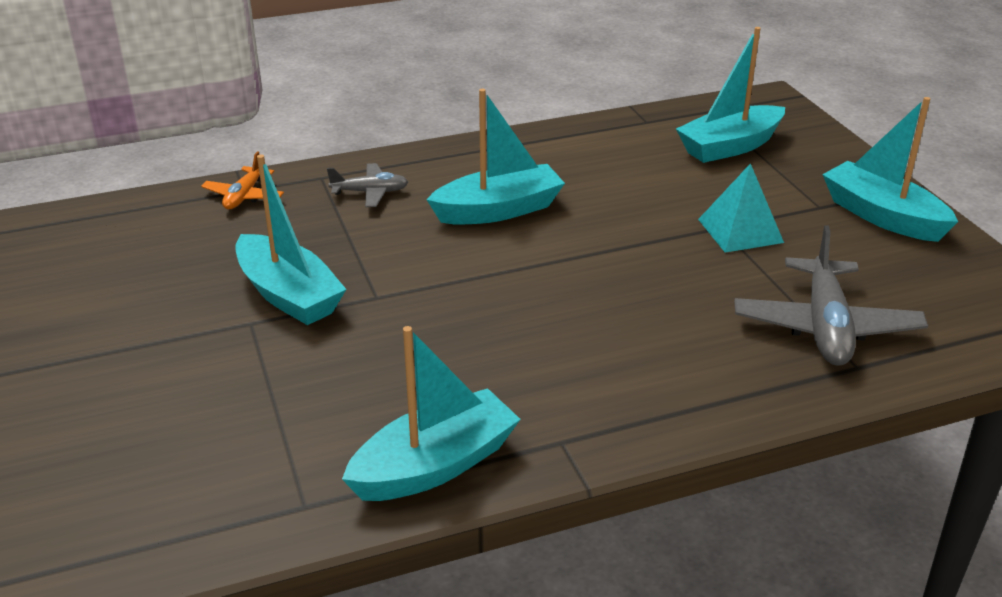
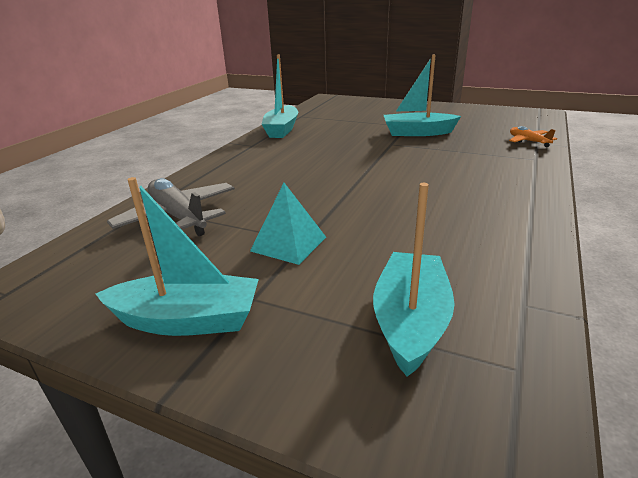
camera: 135 degrees right, 5 degrees down
(370, 192) = (499, 164): grey plane -> none
(498, 210) = (432, 186): turquoise boat -> none

